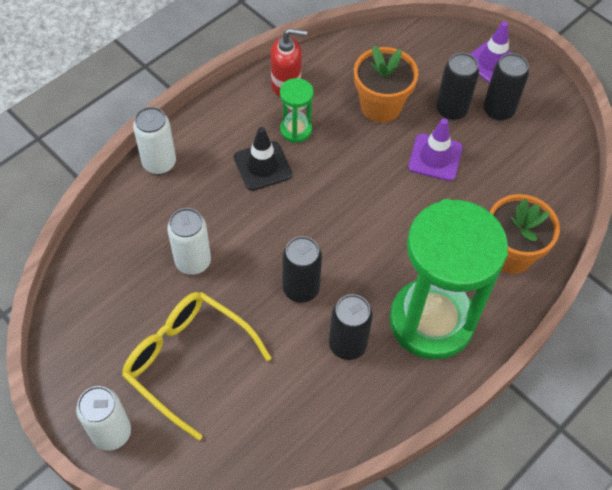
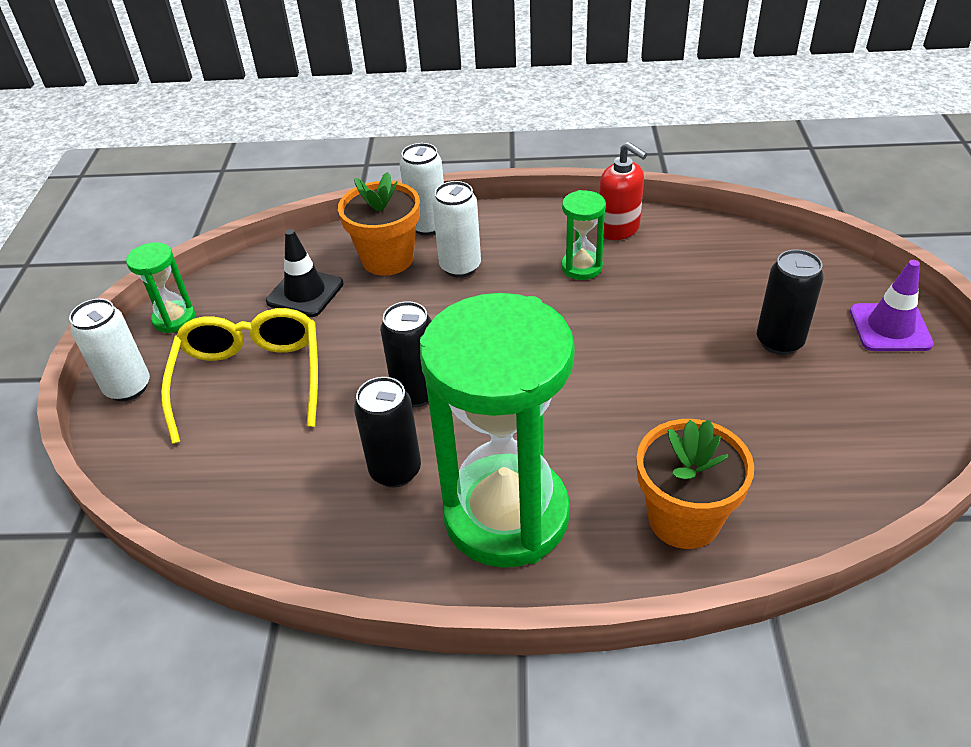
camera: 50 degrees right, 15 degrees down
(71, 363) = (174, 319): none -> green hourglass
(193, 261) = (356, 310): white can -> white can (460, 267)
(262, 166) = (513, 277): black traffic cone -> black traffic cone (305, 293)
(380, 106) = (697, 295): orange flower pot -> orange flower pot (387, 259)
(435, 157) = (704, 372): purple traffic cone -> none
(498, 110) = (842, 374): black can -> none

